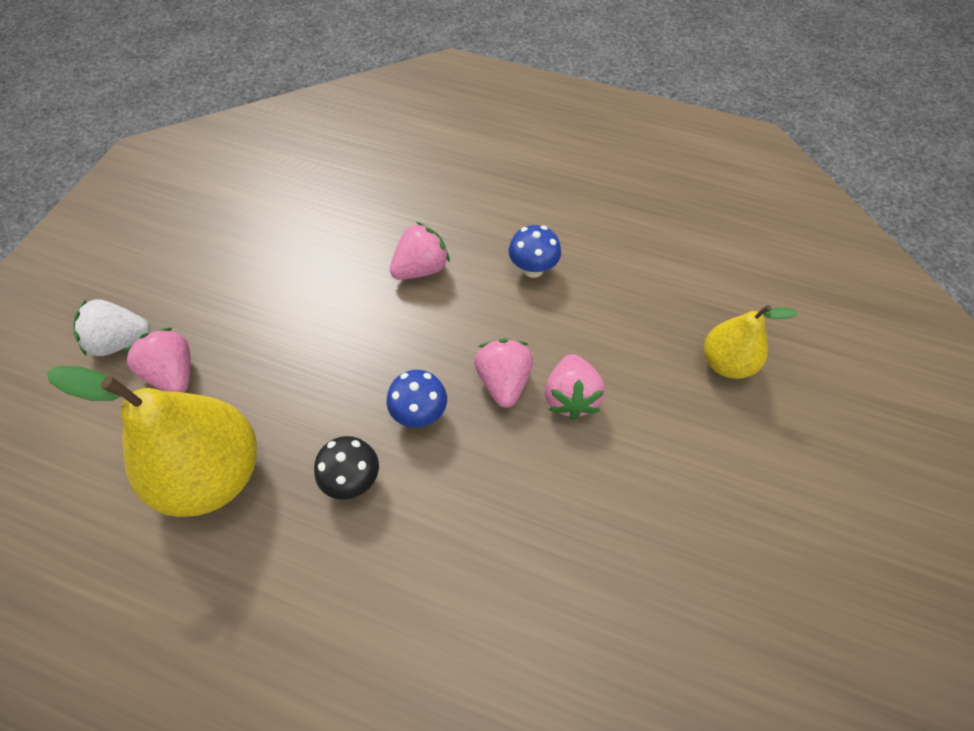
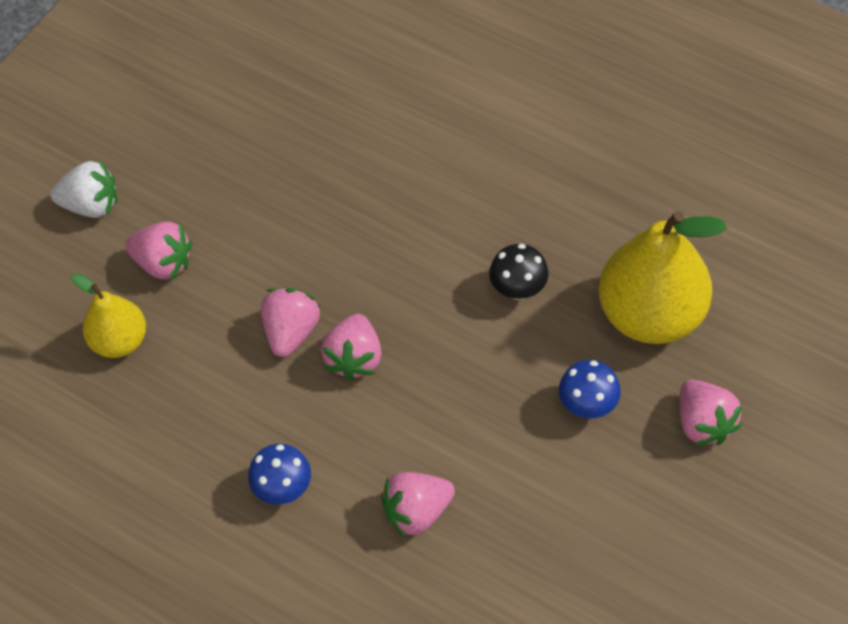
camera: 165 degrees left, 0 degrees up
(120, 341) = (770, 473): white strawberry -> white strawberry (91, 205)
(419, 413) = (446, 340): blue mushroom -> blue mushroom (587, 405)
(727, 447) = (163, 263): none -> pink strawberry

